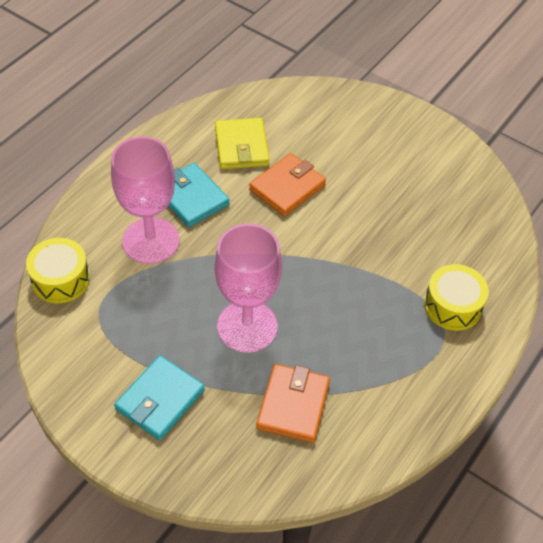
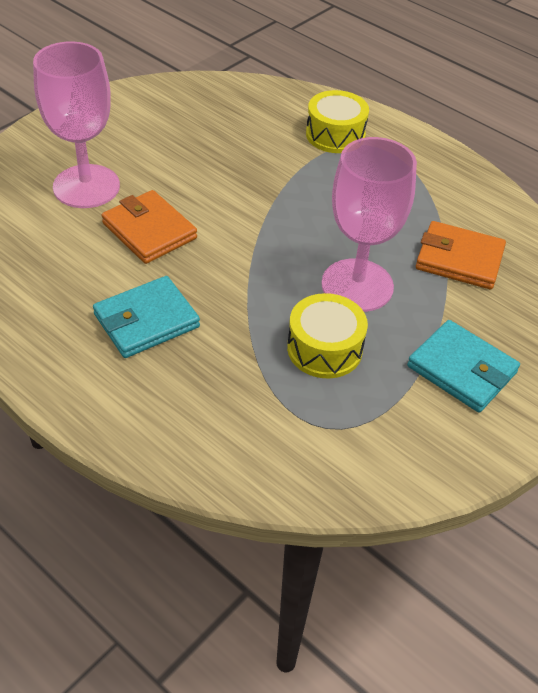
camera: 85 degrees left, 5 degrees down
(60, 279) = (272, 472): yellow drum -> yellow drum (324, 349)
(151, 241) = (215, 367): pink goblet -> pink goblet (86, 186)
(241, 147) = (66, 265): yellow wallet -> none

